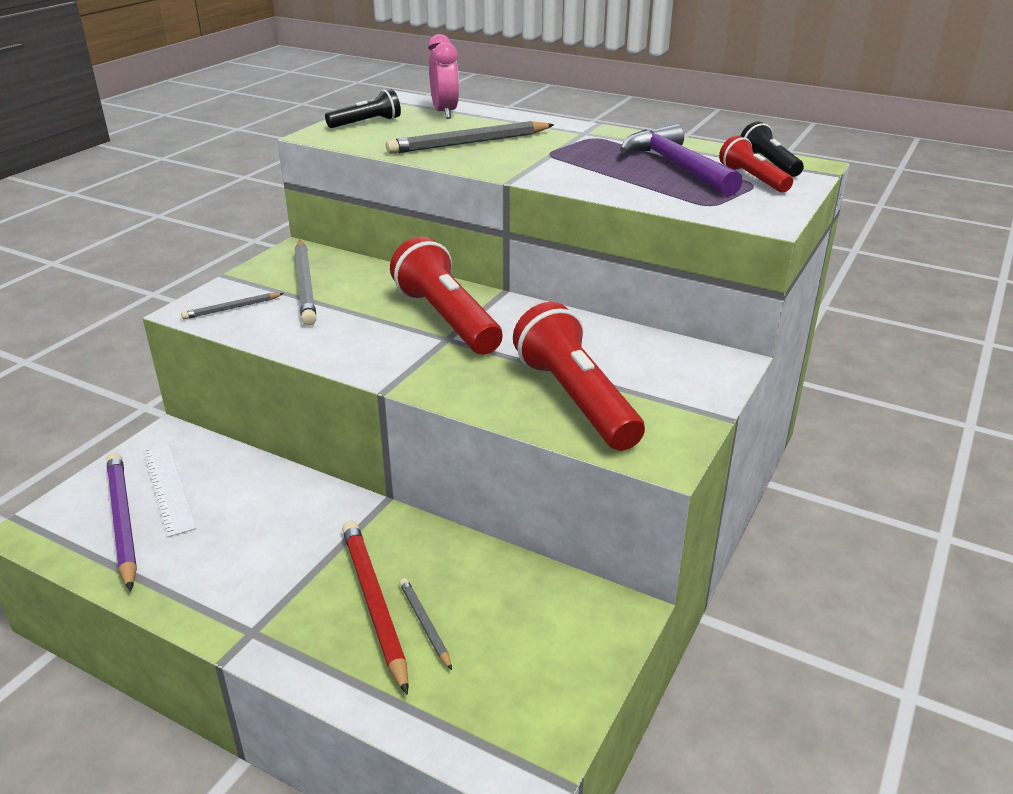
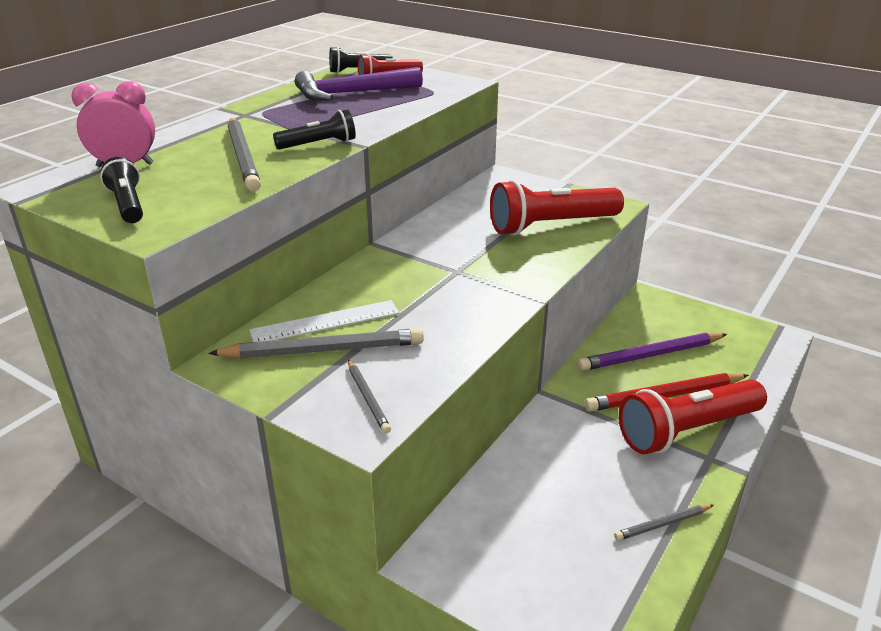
camera: 85 degrees left, 0 degrees up
(122, 521) = (585, 571): purple pencil -> purple pencil (650, 355)
(168, 487) = (528, 542): white ruler -> white ruler (325, 322)
(424, 624) = (678, 373): grey pencil -> grey pencil (662, 524)
(447, 319) = (421, 270): red flashlight -> red flashlight (687, 430)
(507, 165) = (319, 144): none -> black flashlight

